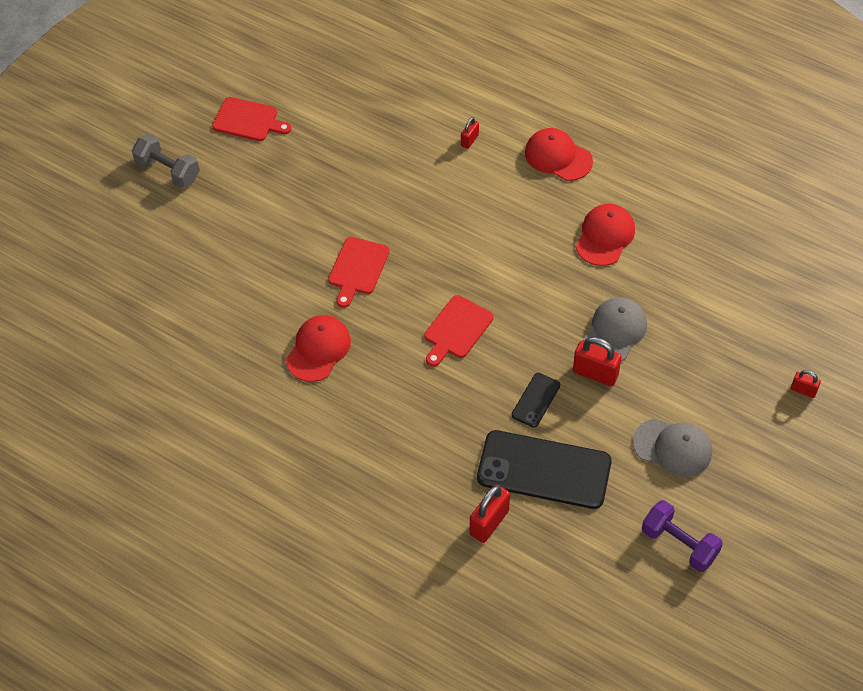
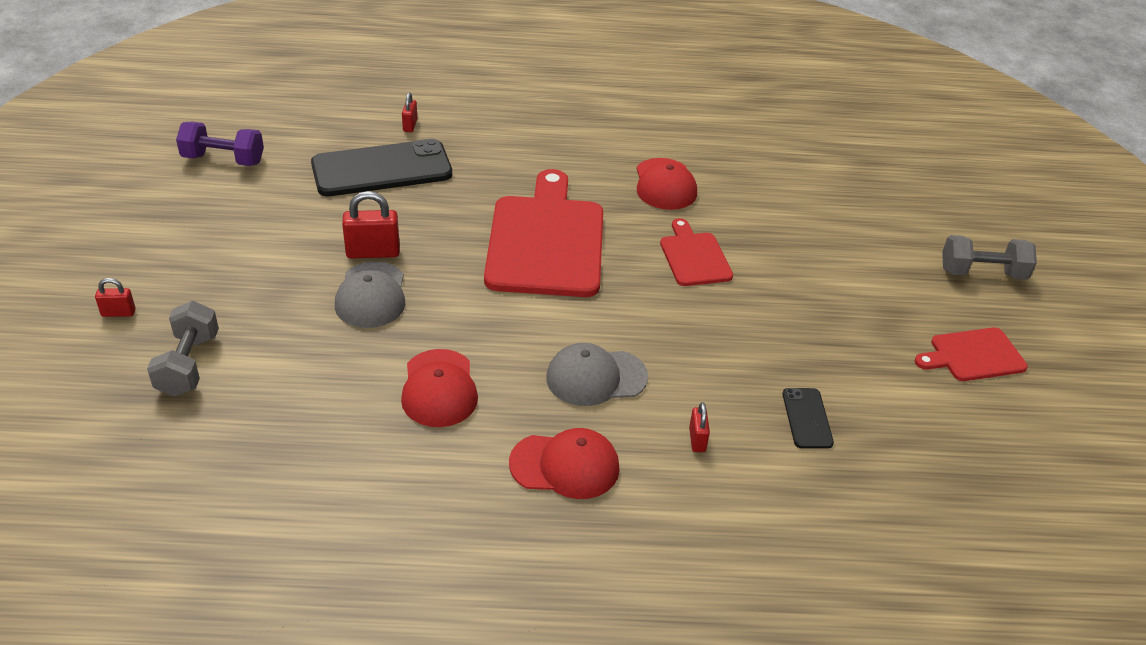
camera: 145 degrees right, 15 degrees down
(456, 329) = (546, 241): red cutting board -> red cutting board, size x1.95
(489, 522) = (410, 125): red padlock -> red padlock, size x0.57
(535, 400) = (423, 213): black phone -> black phone (807, 418)
(673, 448) = (258, 221): grey cap -> grey cap (596, 377)
(763, 322) = (188, 365): none -> grey dumbbell

